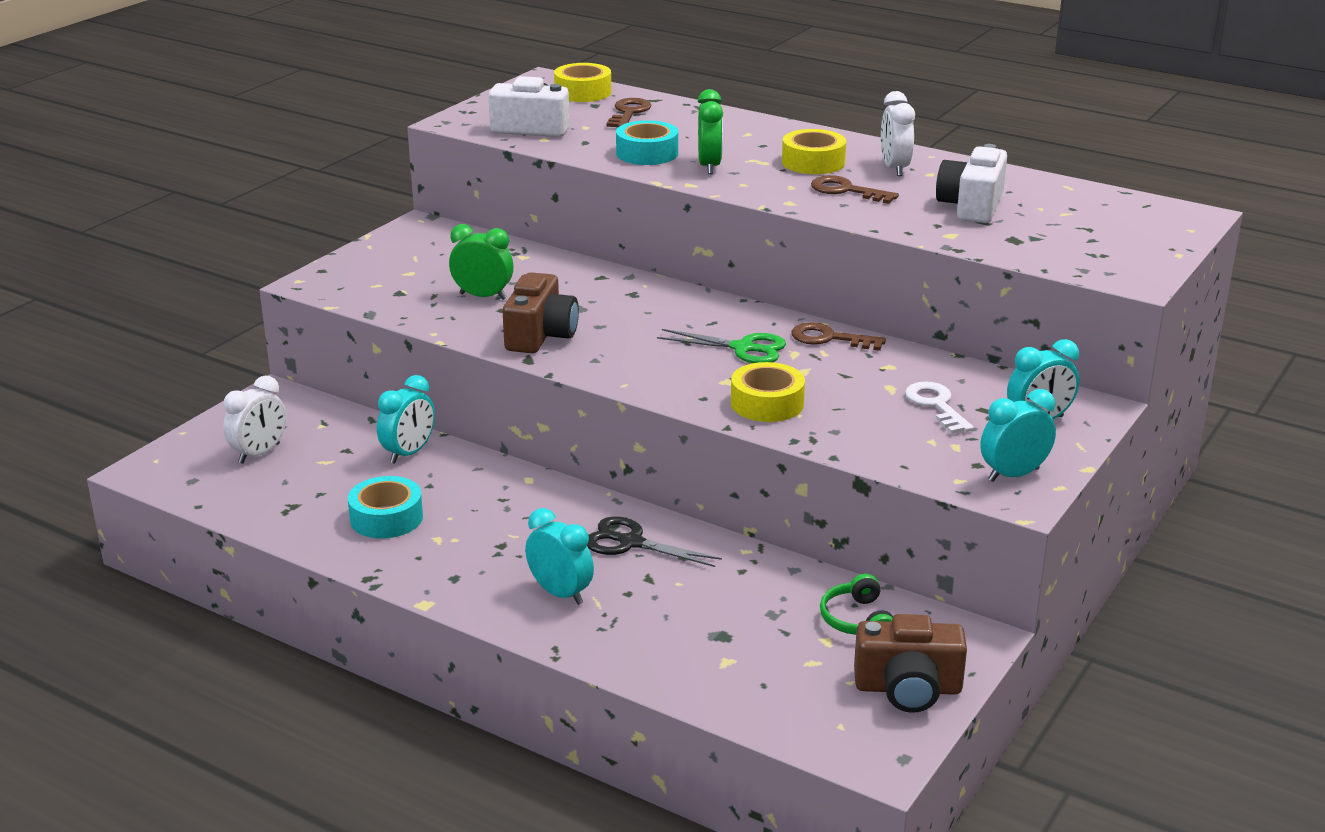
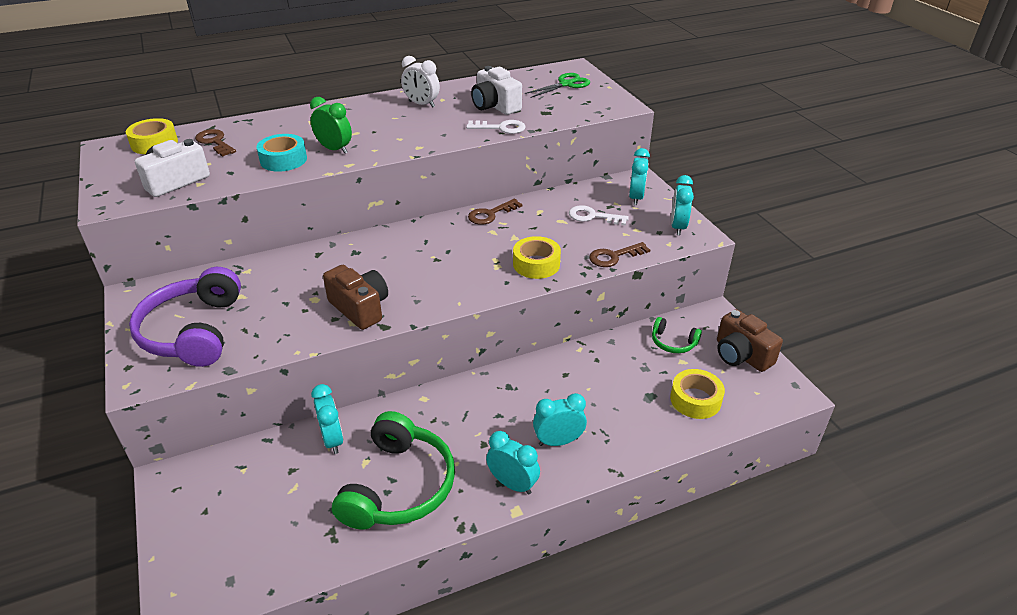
camera: 55 degrees left, 10 degrees up
(259, 453) = (240, 522): white clock -> none
(386, 518) = (399, 486): turquoise tape -> green headphones
(401, 274) = (193, 331): none -> purple headphones
(461, 587) = (513, 484): none -> turquoise clock
(483, 296) = (277, 309): green clock -> none
(631, 543) = (533, 388): black scissors -> none
(743, 348) = (468, 244): green scissors -> green scissors (566, 84)
(813, 162) = (379, 120): yellow tape -> yellow tape (695, 400)
(846, 191) = (429, 127): brown key -> brown key (614, 256)
(908, 689) = (741, 355): brown camera -> brown camera turned 105 degrees clockwise
(919, 228) = (501, 128): none -> white key

